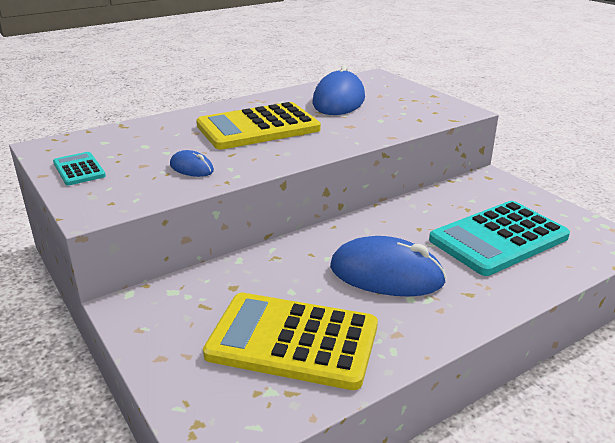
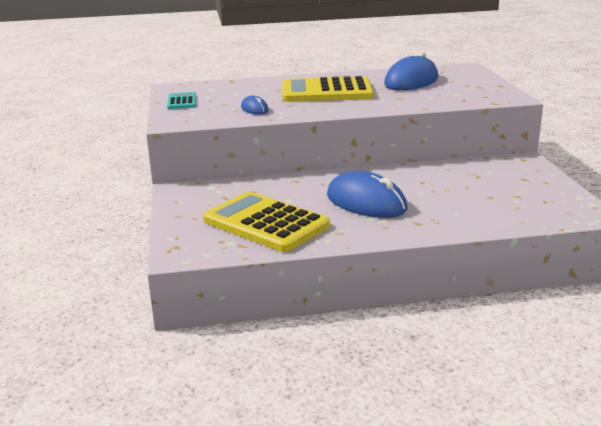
camera: 25 degrees right, 5 degrees down
(499, 239) = (481, 197): turquoise calculator -> none

